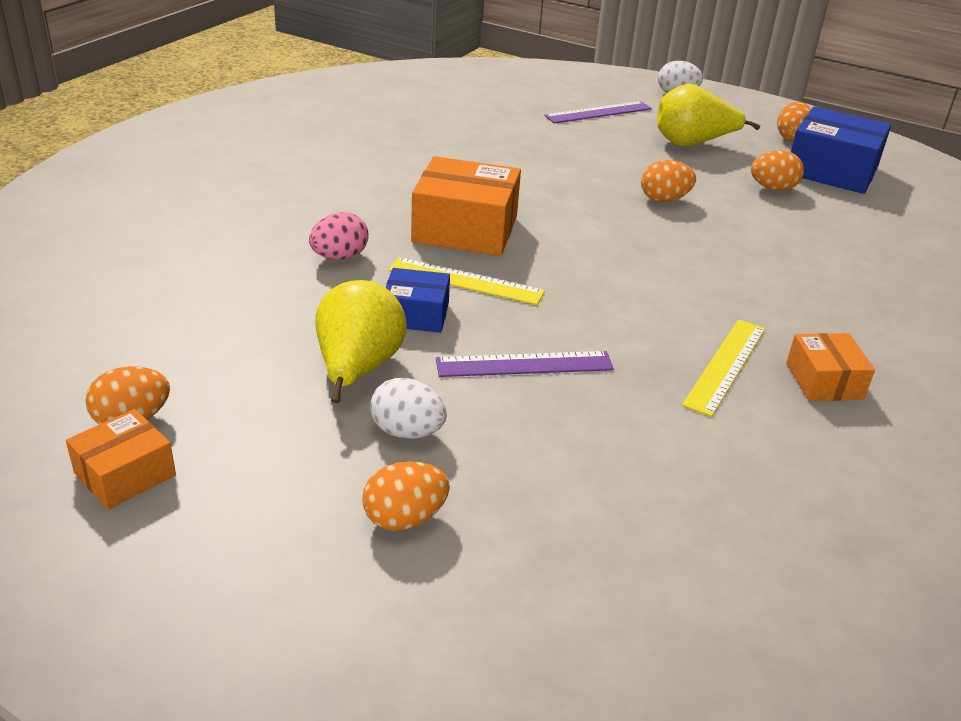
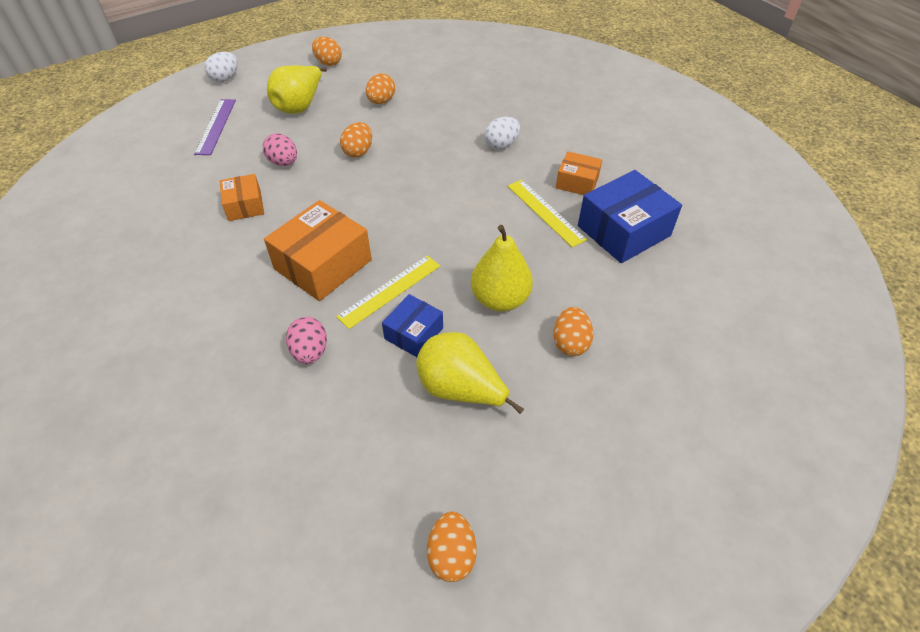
camera: 60 degrees left, 15 degrees up
(125, 474) = (514, 574): orange box -> orange box (245, 205)
(405, 518) = (619, 416): orange egg -> orange egg (570, 343)
(407, 432) = (539, 386): white egg -> white egg (501, 145)
(524, 365) = (500, 299): purple ruler -> yellow pear
(590, 162) = (283, 162): none -> pink egg
(831, 170) = (379, 69): blue box -> blue box (623, 231)

